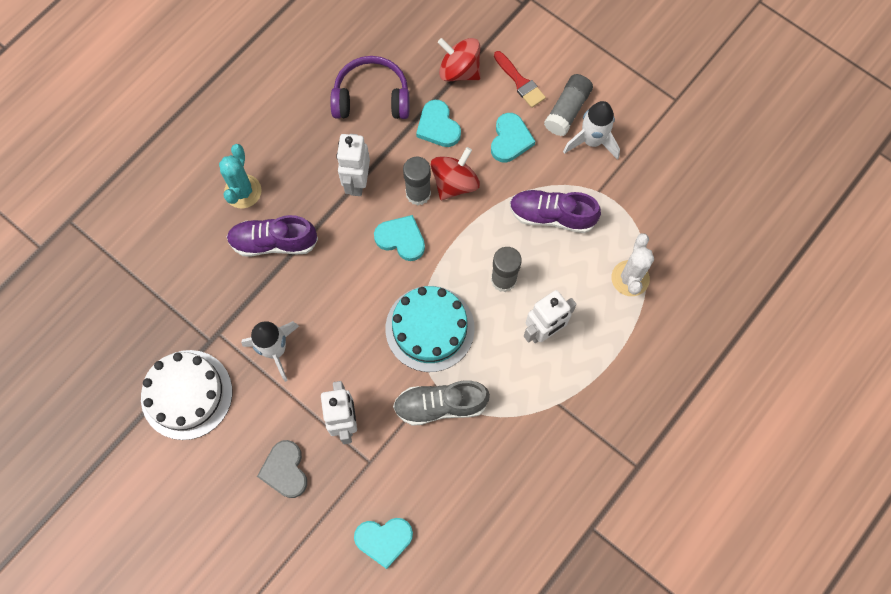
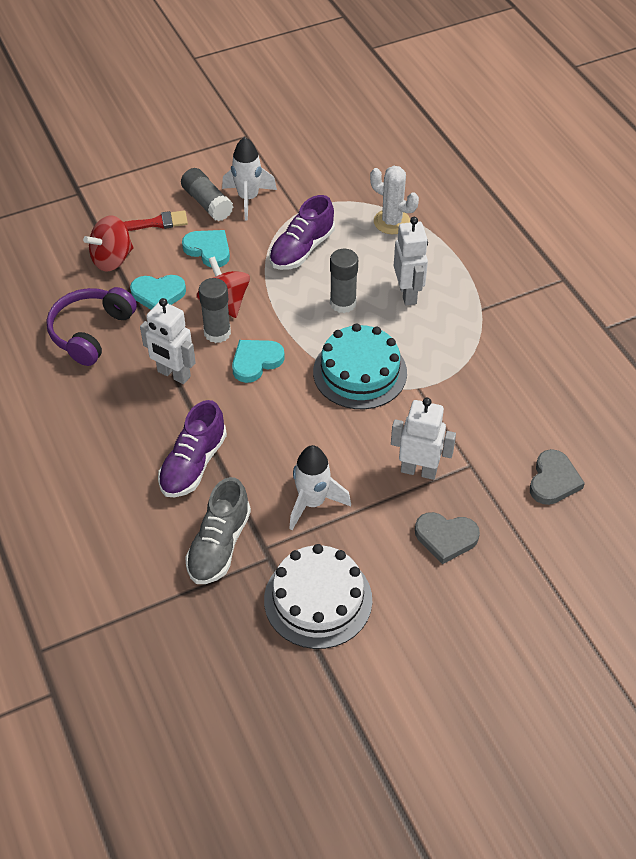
camera: 65 degrees left, 20 degrees down
(243, 191) = (118, 471): turquoise cactus -> none
(384, 540) = (553, 480): turquoise heart -> grey heart
(440, 405) = (440, 391): grey shoe -> grey shoe (219, 545)

